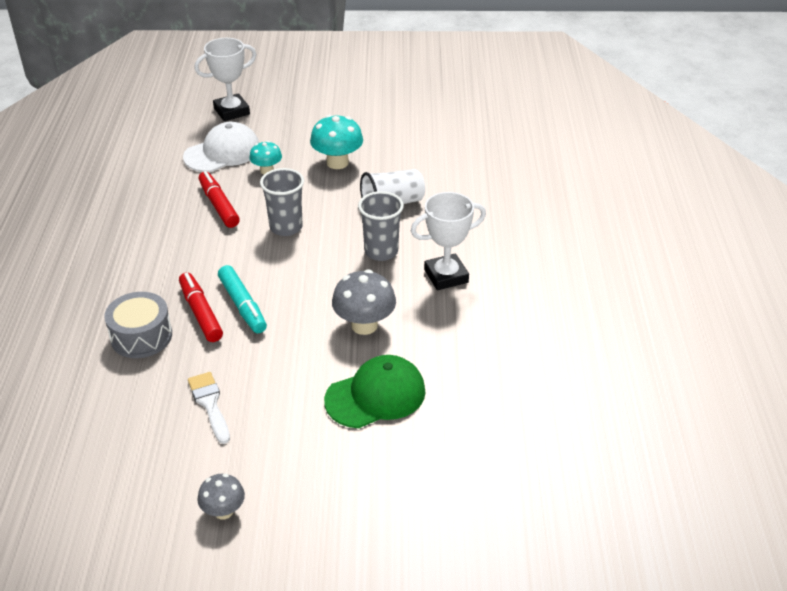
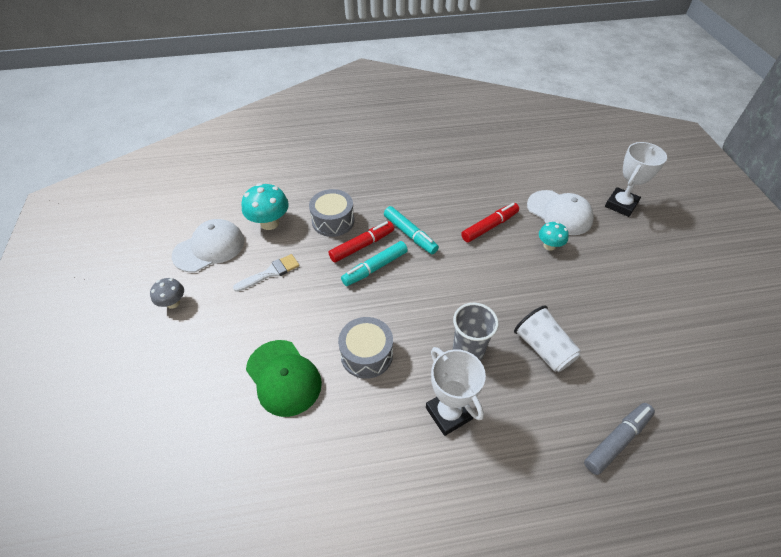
camera: 80 degrees right, 10 degrees up
(131, 473) = (209, 248): none -> white cap
(201, 269) = (410, 234): none -> turquoise marker
(231, 111) = (621, 205): white trophy -> white trophy turned 75 degrees clockwise
(286, 227) = (477, 274): grey cup -> none
(337, 163) = (586, 293): turquoise mushroom -> turquoise mushroom (269, 223)
(364, 325) = (366, 354): grey mushroom -> grey drum
(490, 186) = (617, 440): none -> grey marker

